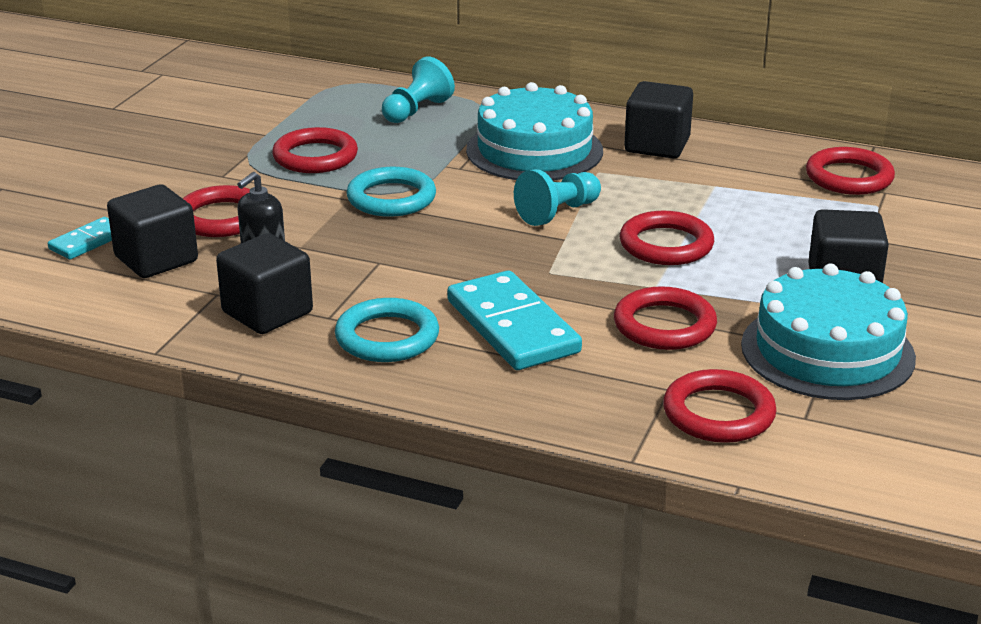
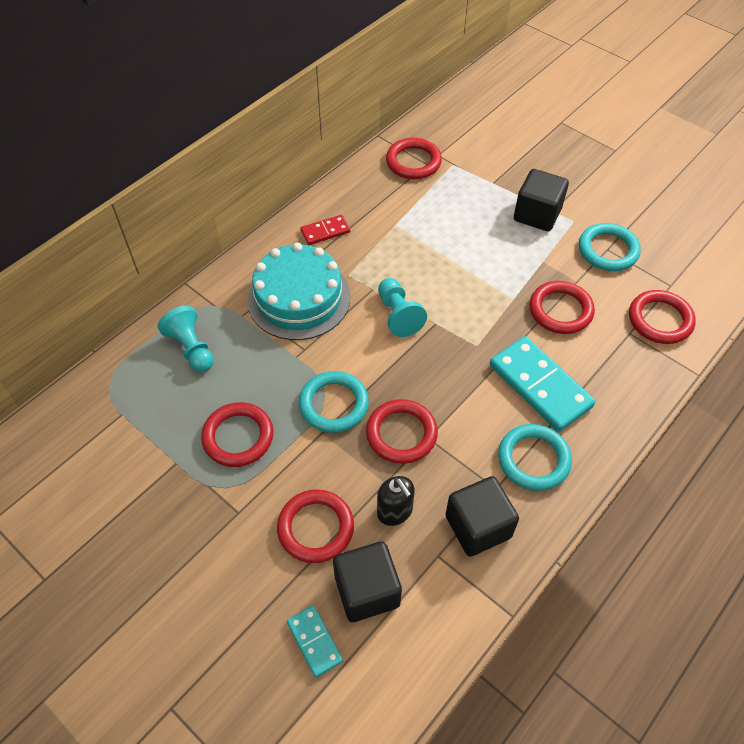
camera: 70 degrees left, 25 degrees up
(513, 326) = (540, 386): turquoise domino -> turquoise domino turned 60 degrees clockwise
(657, 145) = (325, 232): black cube -> red domino
(666, 245) = (464, 275): red ring -> red ring (401, 434)
(827, 351) = (608, 250): turquoise cake -> turquoise ring

